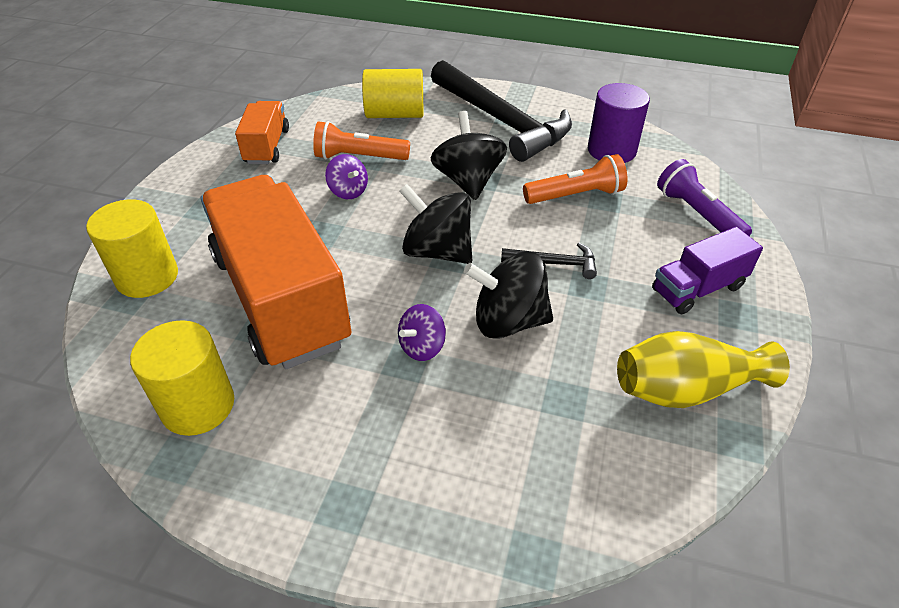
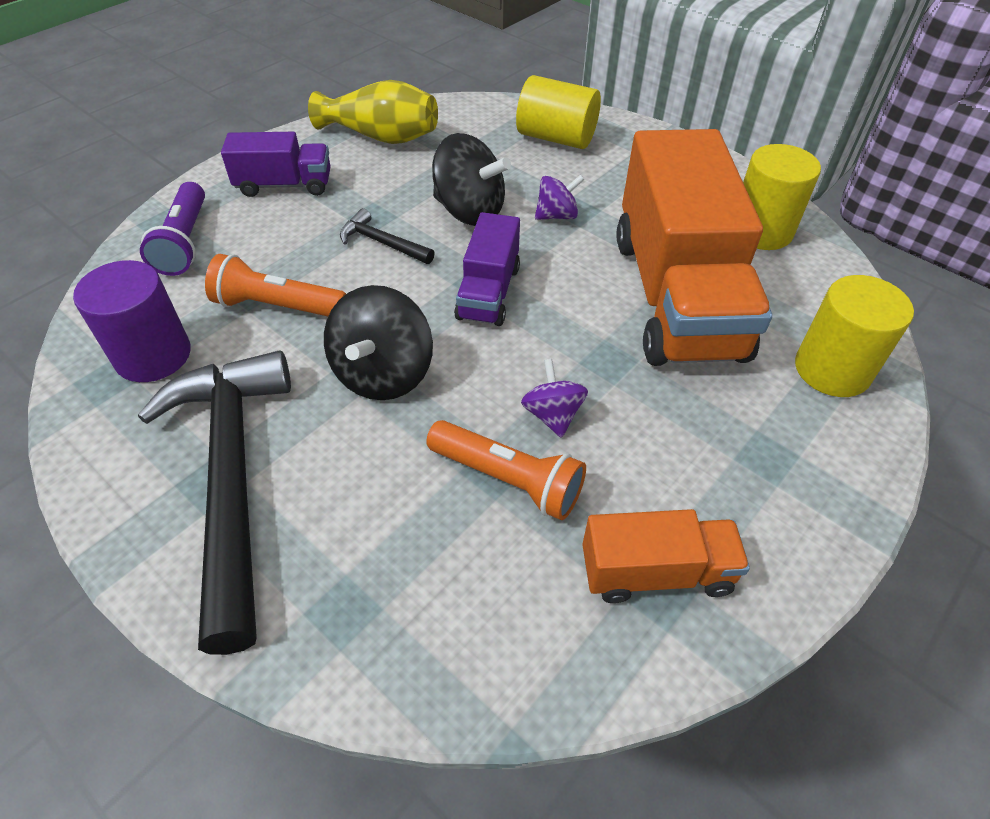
camera: 155 degrees left, 5 degrees up
(267, 146) = (656, 572): orange truck -> orange truck turned 120 degrees counterclockwise
(395, 114) = (390, 576): yellow cylinder -> yellow cylinder (556, 138)
(437, 251) = (488, 292): black spinning top -> purple truck

